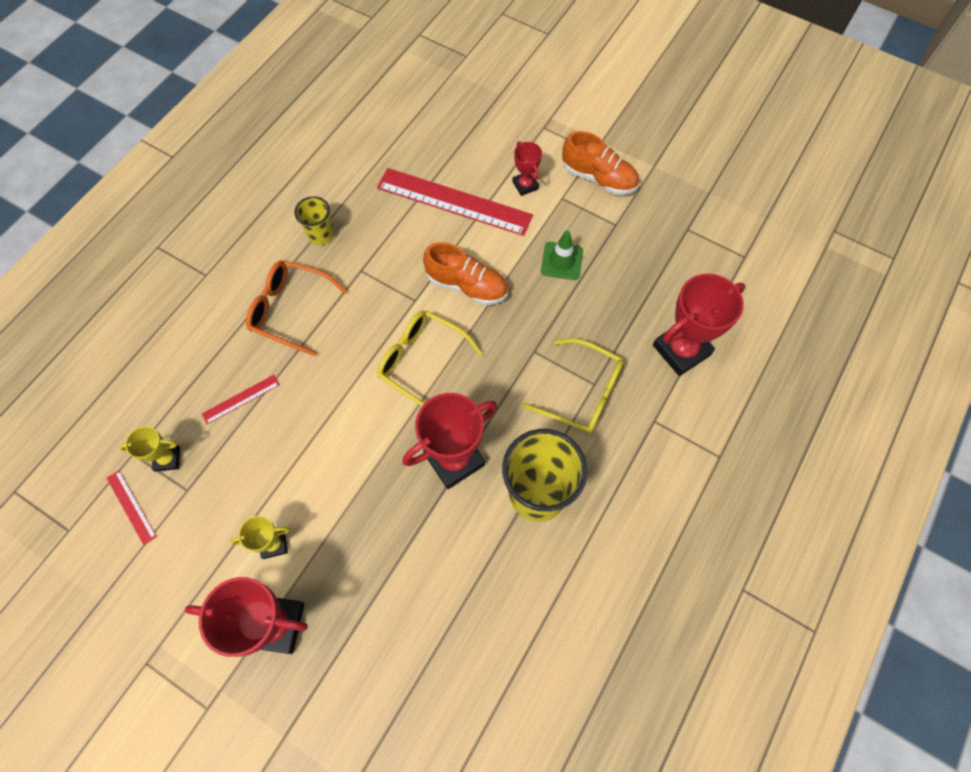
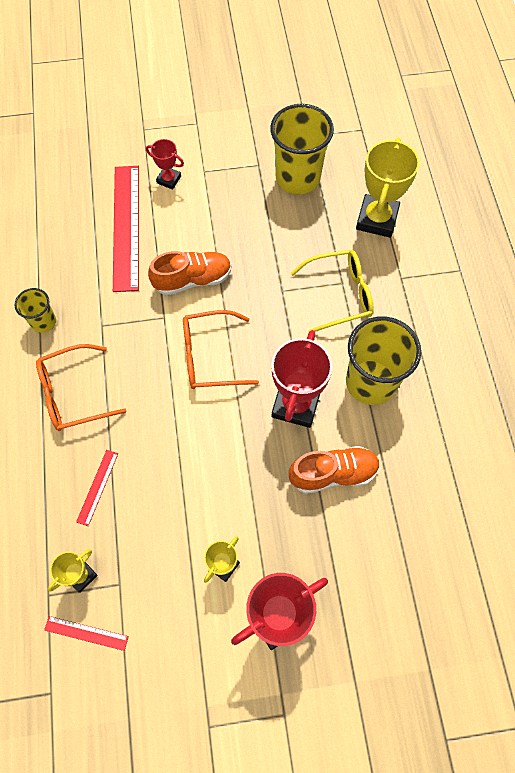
camera: 40 degrees left, 0 degrees up
(421, 361) = (210, 356): yellow glasses -> orange glasses
(454, 201) = (126, 226): red ruler -> red ruler turned 75 degrees counterclockwise
(561, 261) = (244, 215): green traffic cone -> none
(598, 178) = (217, 140): orange shoe -> orange shoe (333, 473)
(641, 260) = (297, 177): none -> yellow cup
(681, 350) = (376, 219): red trophy -> yellow trophy

